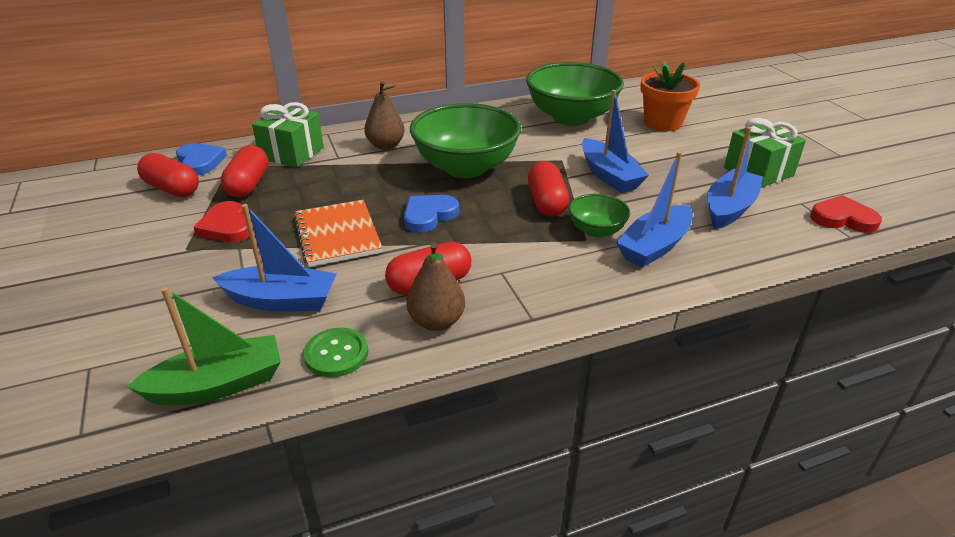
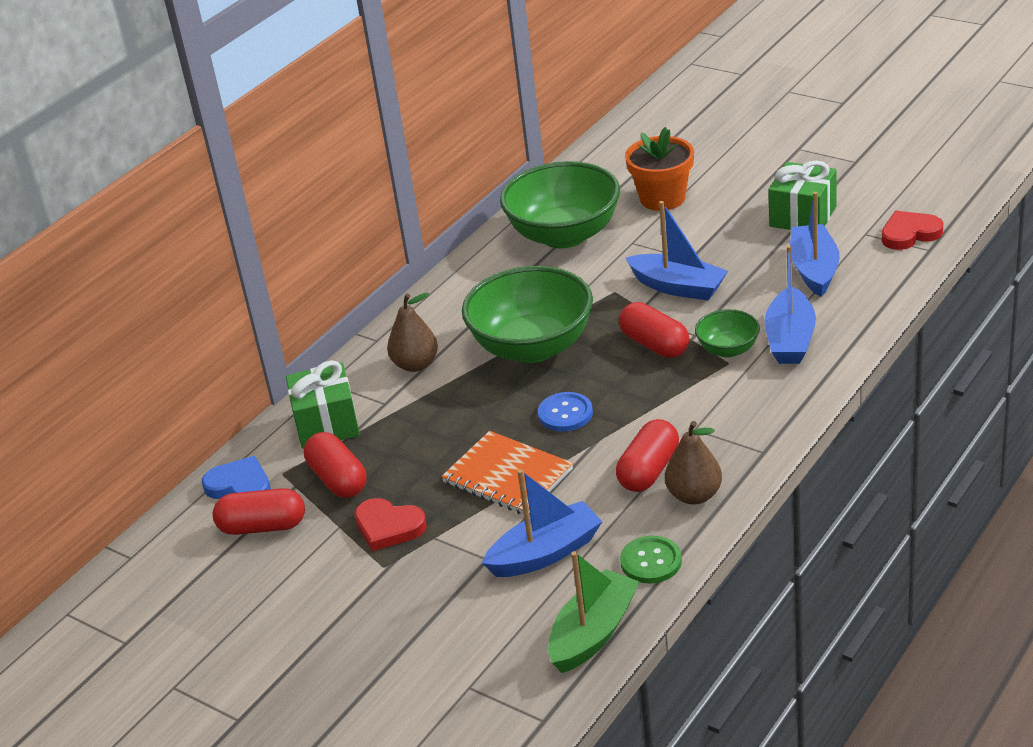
camera: 30 degrees left, 0 degrees up
(429, 215) = (565, 414): blue heart -> blue button

